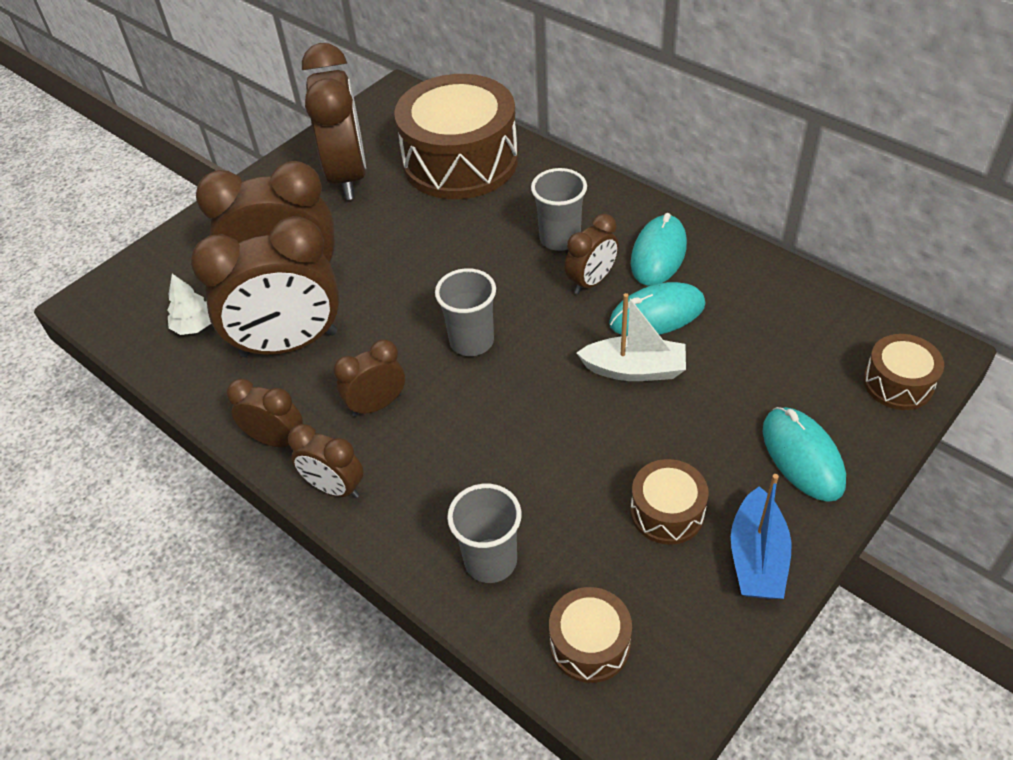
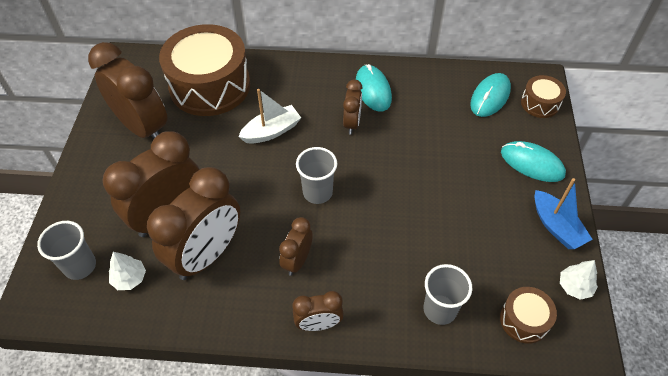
camera: 40 degrees left, 5 degrees up
(276, 440) = (256, 318): brown clock -> none
(560, 239) = (312, 106): grey cup -> grey cup (80, 266)
(634, 369) = (417, 161): white boat -> white boat (271, 131)
(657, 314) = (402, 125): turquoise mouse -> turquoise mouse (490, 97)
(667, 512) = (499, 229): brown drum -> none
(706, 649) = (574, 286): none -> white tree

